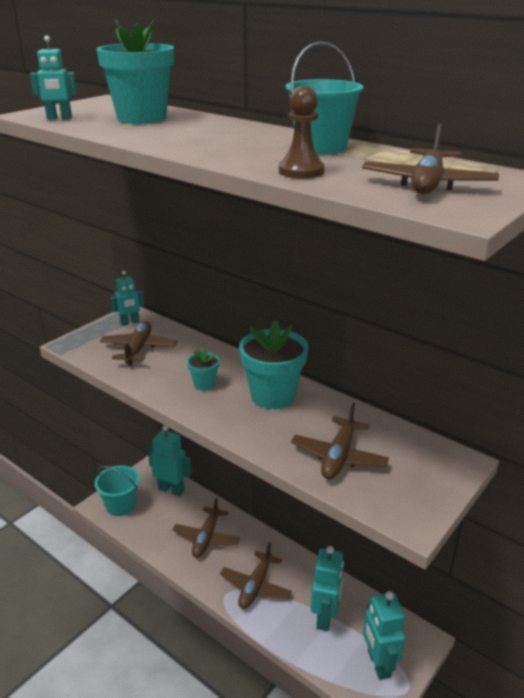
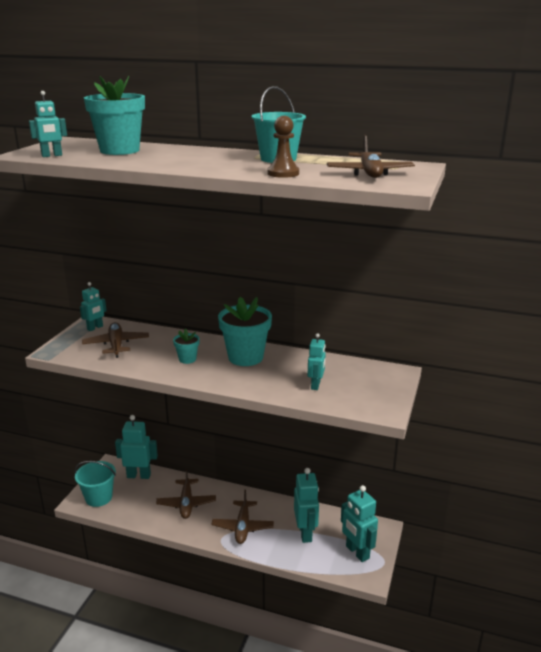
camera: 20 degrees left, 5 degrees down
(339, 456) = (316, 385): brown plane -> turquoise robot

